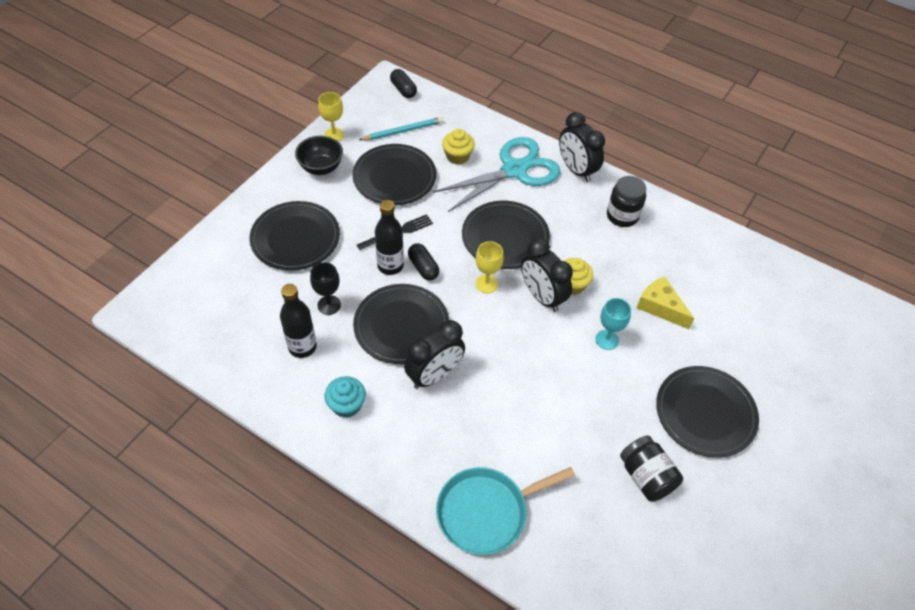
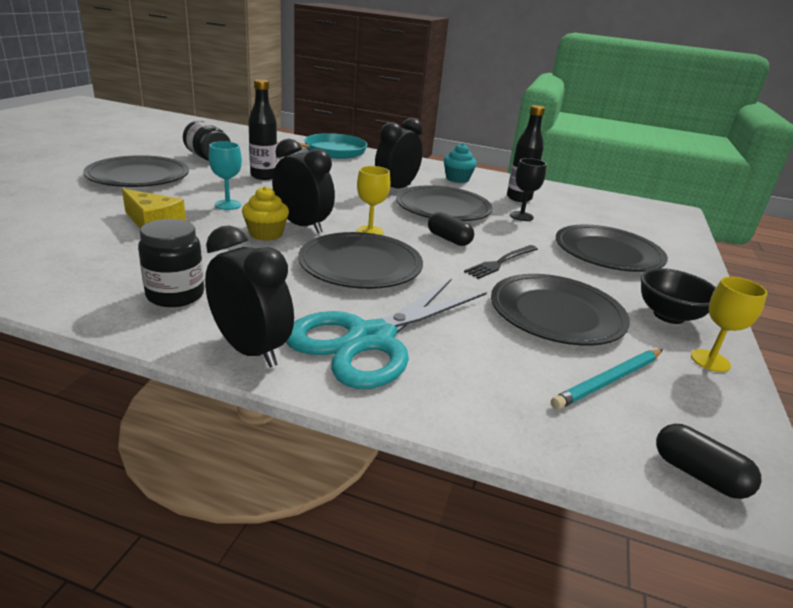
camera: 165 degrees right, 25 degrees down
(390, 266) = (486, 239): black bottle -> black bottle (264, 176)
(457, 156) = (481, 350): yellow cupcake -> none

